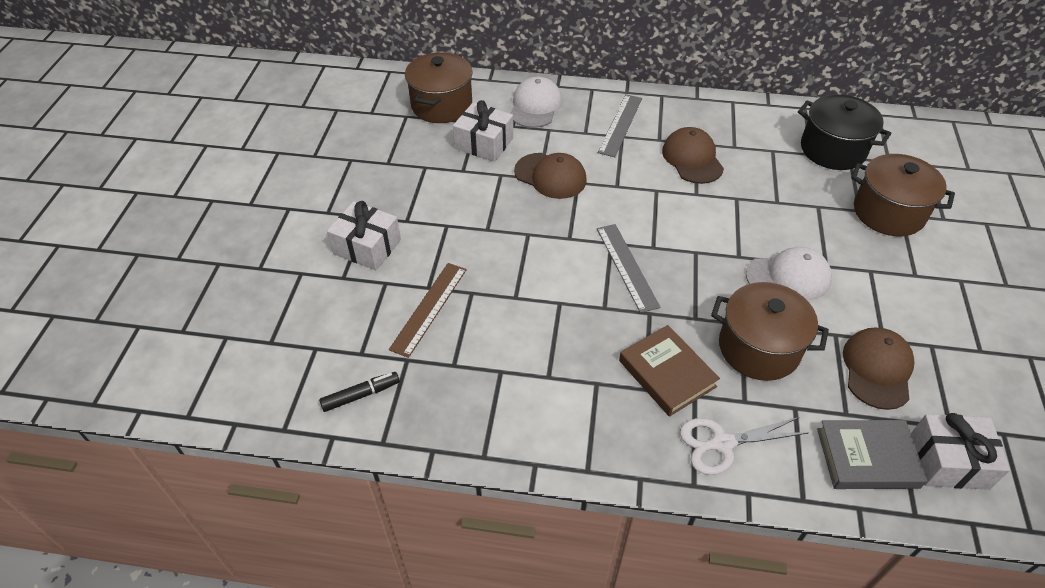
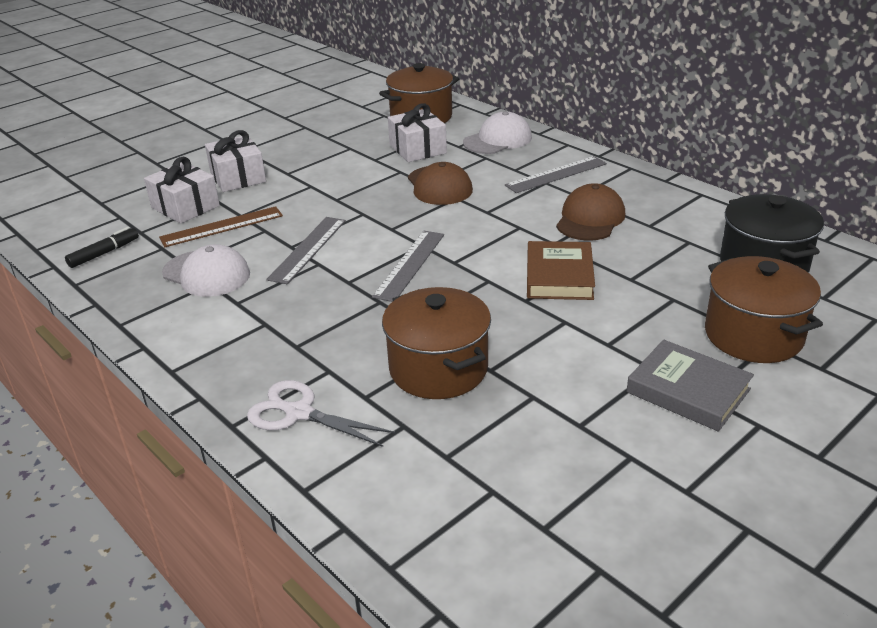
camera: 40 degrees right, 15 degrees down
(361, 395) = (104, 253): black marker -> black marker turned 60 degrees counterclockwise
(532, 293) = (307, 249): none -> grey ruler
(667, 373) = (329, 345): brown book -> brown book (559, 276)
(788, 277) = (552, 335): white cap -> white cap (206, 274)
(867, 458) = (413, 498): grey book -> grey book (688, 391)
(877, 369) = (534, 443): brown cap -> none
(948, 461) = (495, 552): white gift -> white gift (185, 207)

